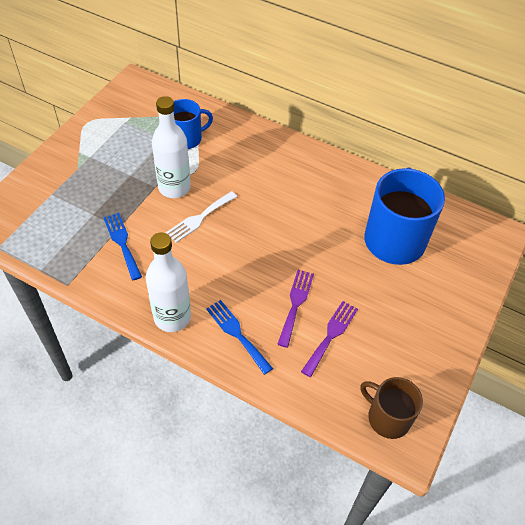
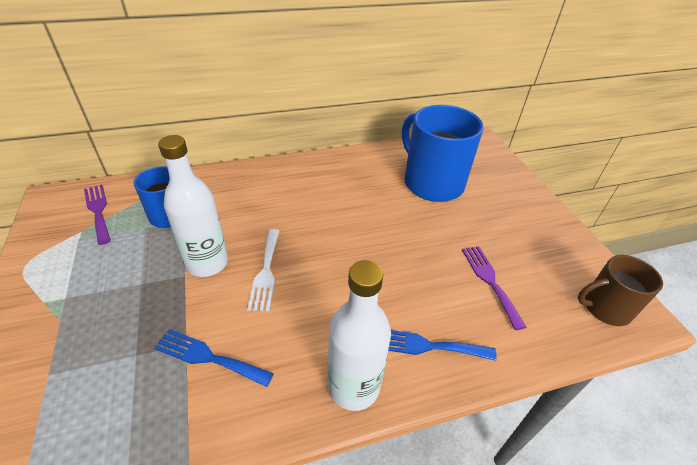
camera: 45 degrees left, 10 degrees down
(295, 304) = (435, 279): purple fork -> purple fork (98, 211)

